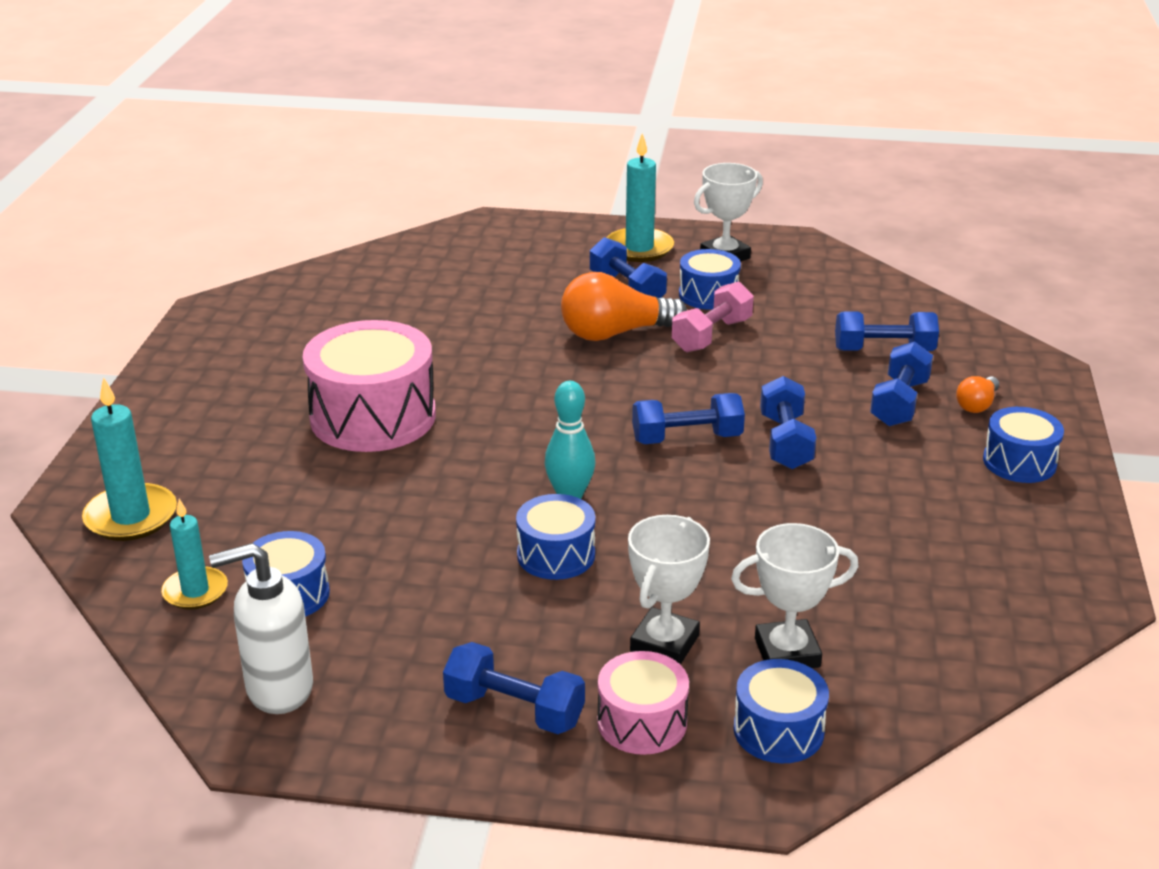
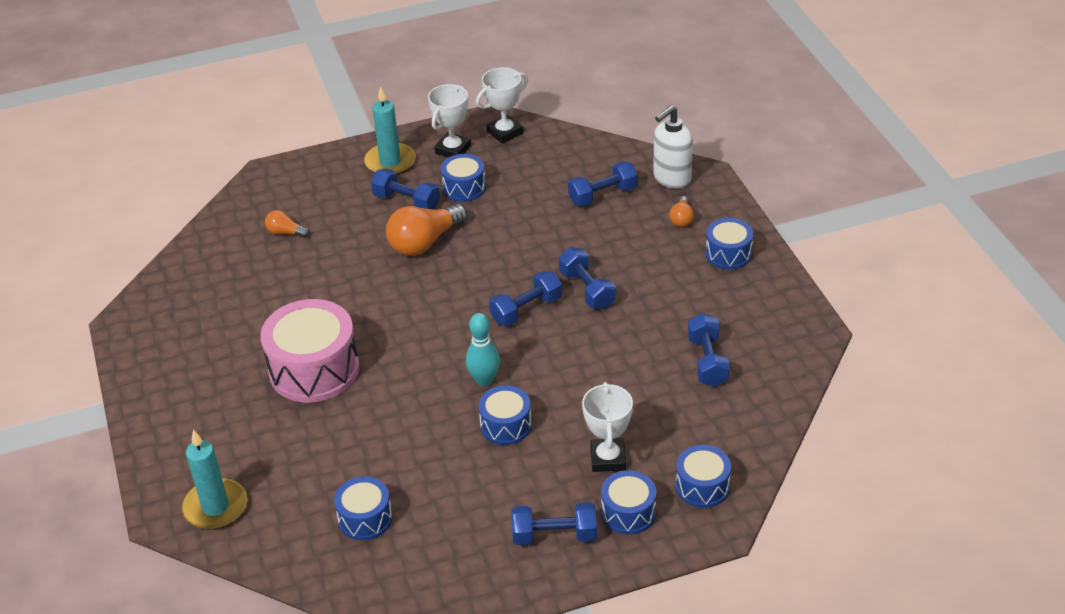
camera: 25 degrees left, 10 degrees up
(195, 591) = (305, 541): turquoise candle -> none
(278, 689) = (410, 581): white soap dispenser -> white soap dispenser (671, 179)
(461, 279) = (285, 232): none -> orange light bulb
(642, 722) = (628, 512): pink drum -> blue drum
(711, 335) = (488, 221): pink dumbbell -> none
(787, 652) = (677, 436): white trophy -> white trophy (505, 132)
(899, 403) = (636, 234): blue dumbbell -> blue dumbbell (707, 361)

